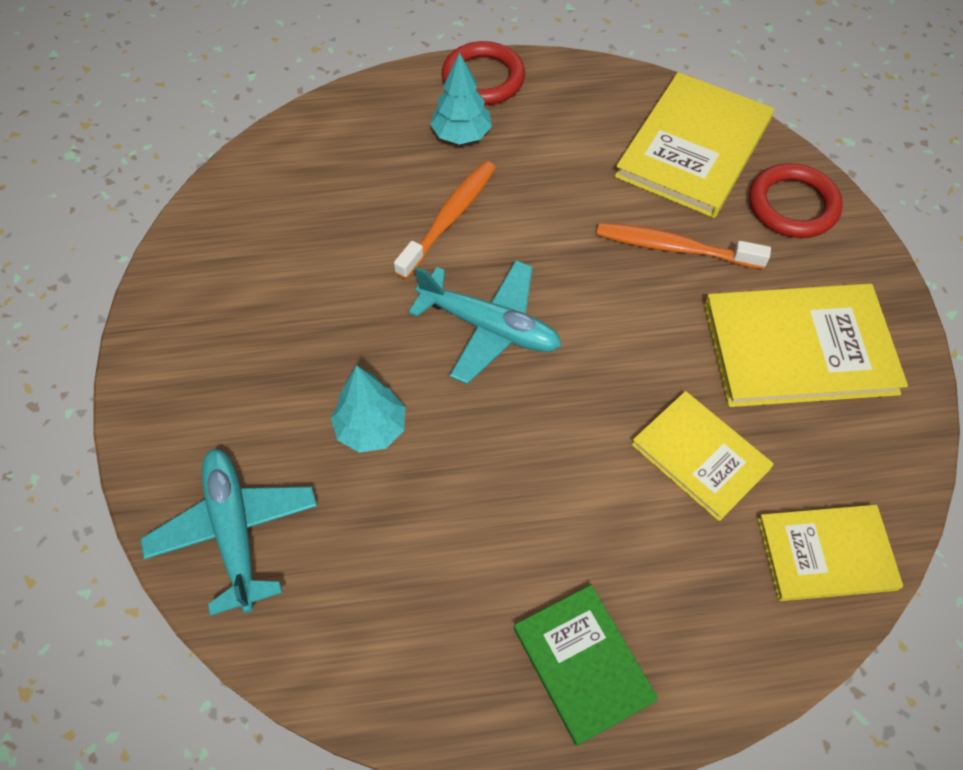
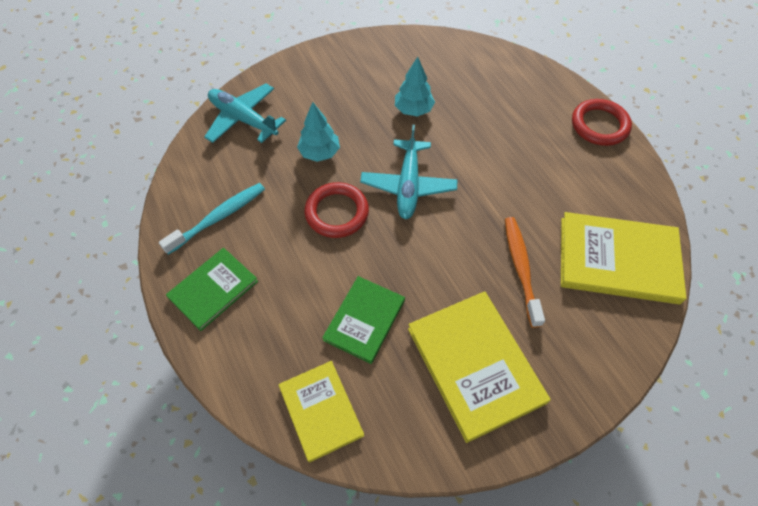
camera: 70 degrees right, 0 degrees up
(234, 531) = (243, 119): turquoise plane -> turquoise plane turned 105 degrees counterclockwise
(440, 624) = (218, 217): none -> turquoise toothbrush
(449, 218) = (477, 143): orange toothbrush -> none
(461, 135) = (545, 129): turquoise tree -> turquoise tree (413, 110)
(700, 456) = (364, 320): yellow book -> green book
(793, 205) = (603, 337): red ring -> red ring (337, 212)

